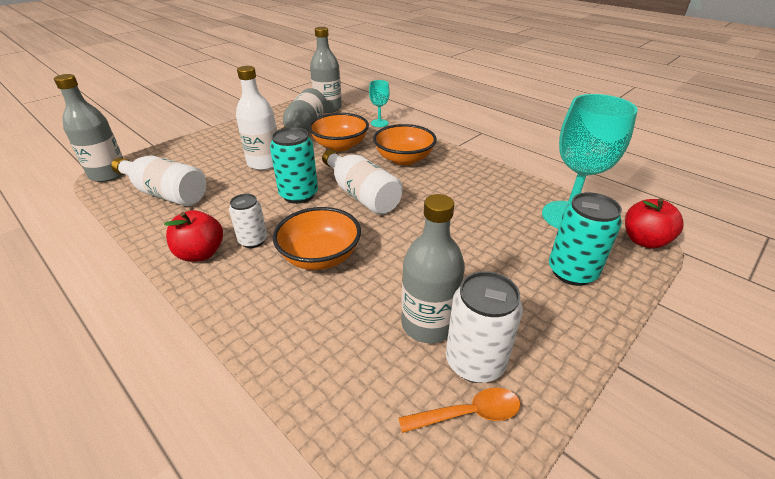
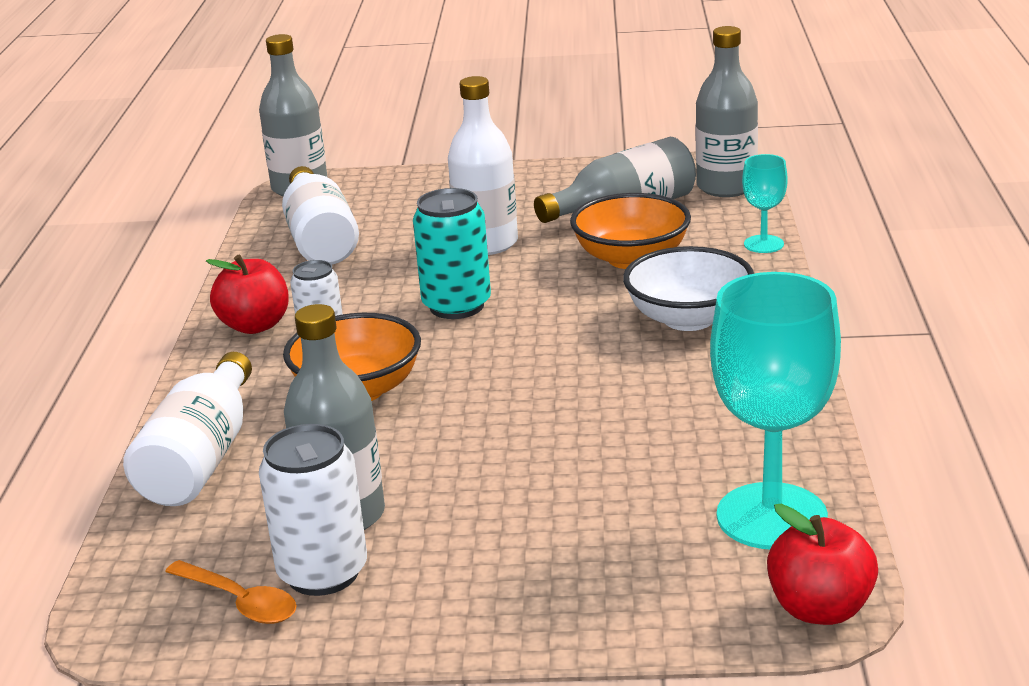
camera: 50 degrees right, 10 degrees down
(361, 195) = (531, 342): white bottle -> white bottle (201, 459)
(404, 159) = (688, 318): orange bowl -> white bowl
(572, 272) = (615, 573): turquoise can -> none

